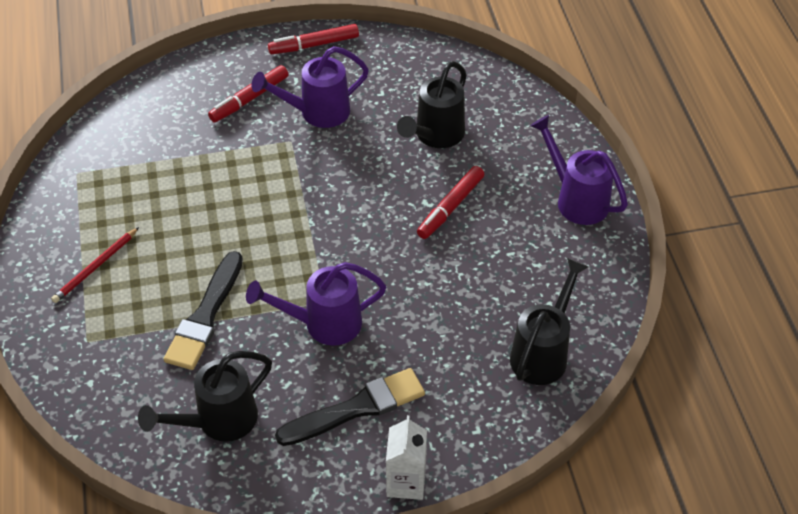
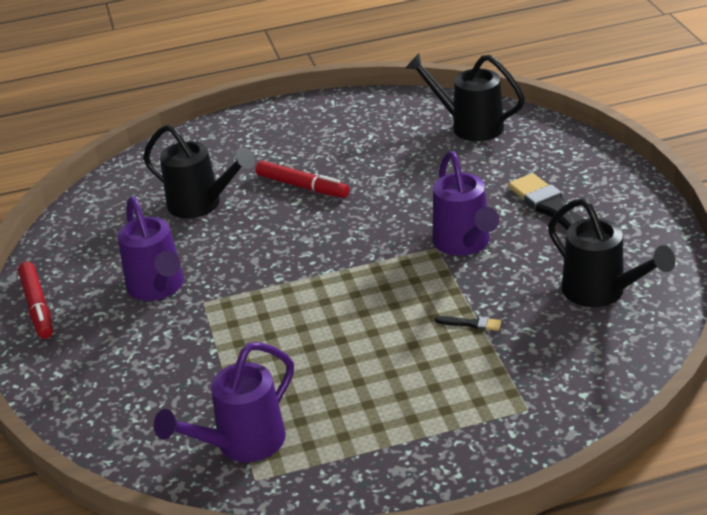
camera: 90 degrees left, 15 degrees down
(95, 267) = (416, 425): red pencil -> none
(205, 316) = (471, 324): black brush -> black brush, size x0.40
(249, 99) = (128, 345): red marker -> none
(406, 482) = (625, 179): white carton -> none
(576, 199) = (289, 121): purple watering can -> purple watering can (242, 444)

